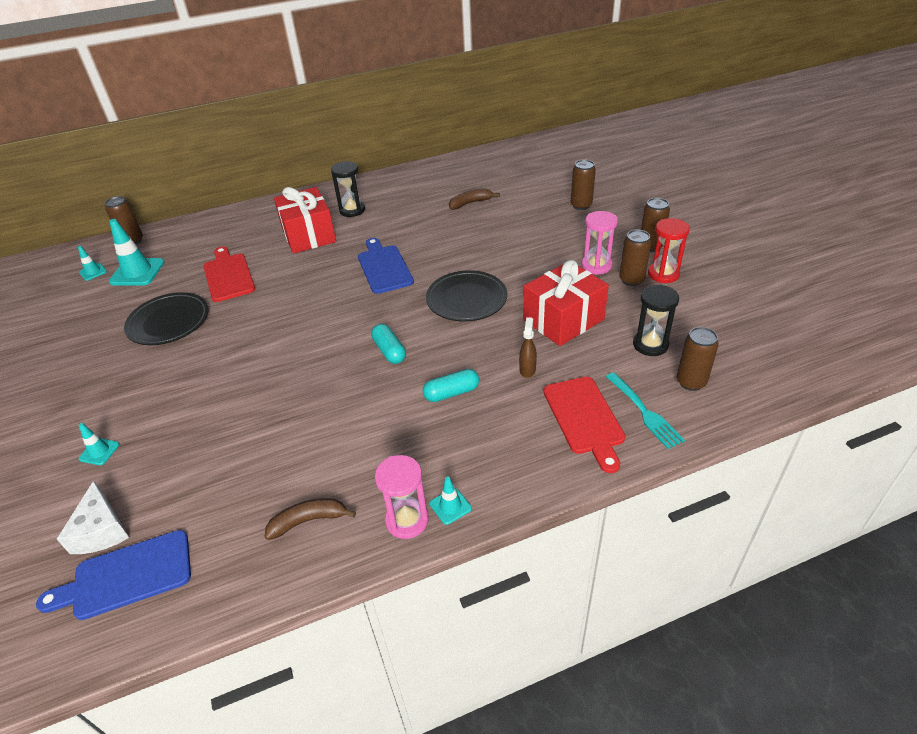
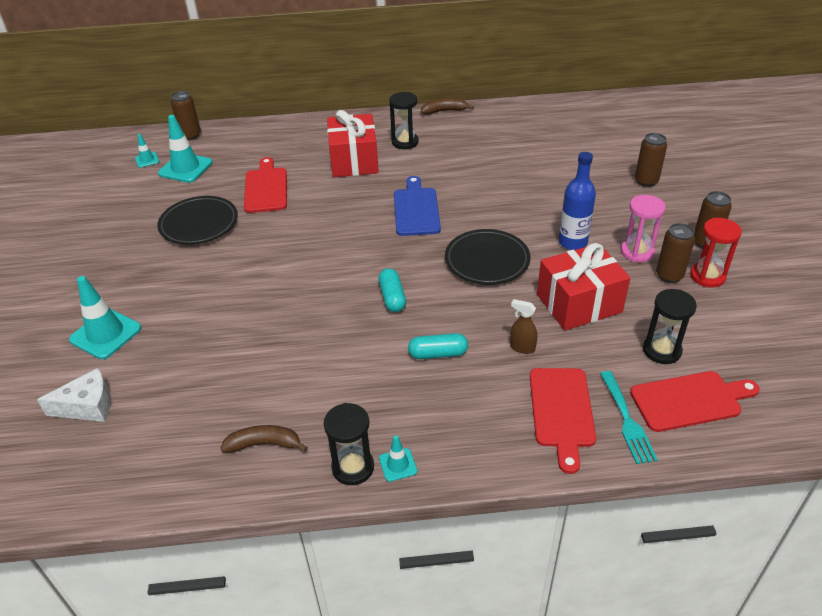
camera: 15 degrees right, 0 degrees up
(99, 451) = (105, 334): turquoise traffic cone -> turquoise traffic cone, size x1.94
(101, 530) = (88, 406): white cheese -> white cheese turned 105 degrees counterclockwise
(126, 576) = (97, 452): blue cutting board -> none
(407, 520) = (353, 467): pink hourglass -> black hourglass
(470, 203) = (528, 156): brown banana -> brown banana (444, 111)
(527, 369) = (522, 347): brown spray bottle -> brown spray bottle turned 90 degrees counterclockwise
(538, 268) = (572, 242): none -> blue bottle
(691, 382) = (690, 400): brown can -> red cutting board

